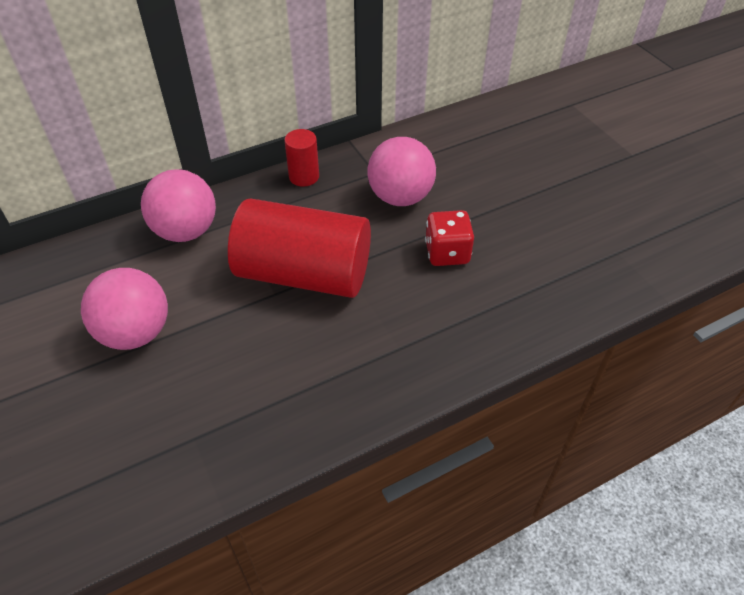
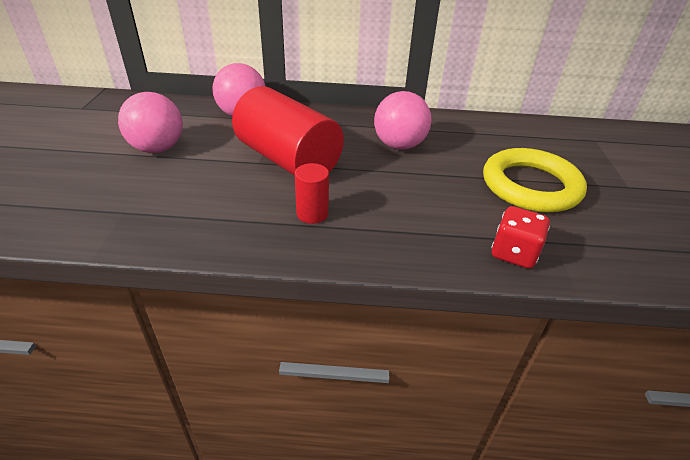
camera: 30 degrees right, 10 degrees down
(304, 176) = (343, 114): red cylinder -> red cylinder (312, 214)
(447, 253) = (402, 187): red dice -> red dice (513, 253)
(556, 194) = (530, 186): none -> yellow ring

